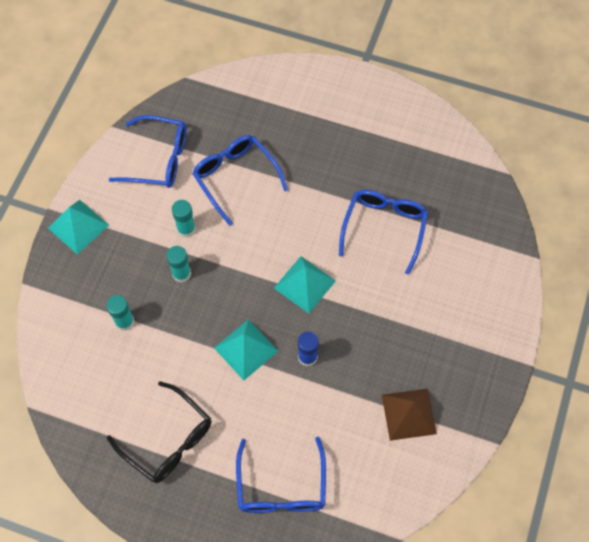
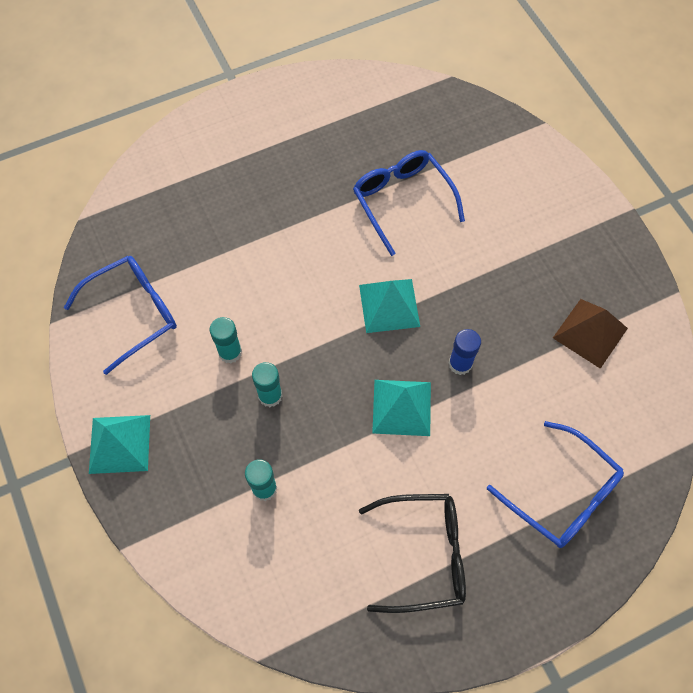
camera: 45 degrees left, 0 degrees up
(235, 178) = (226, 268): blue glasses -> none

